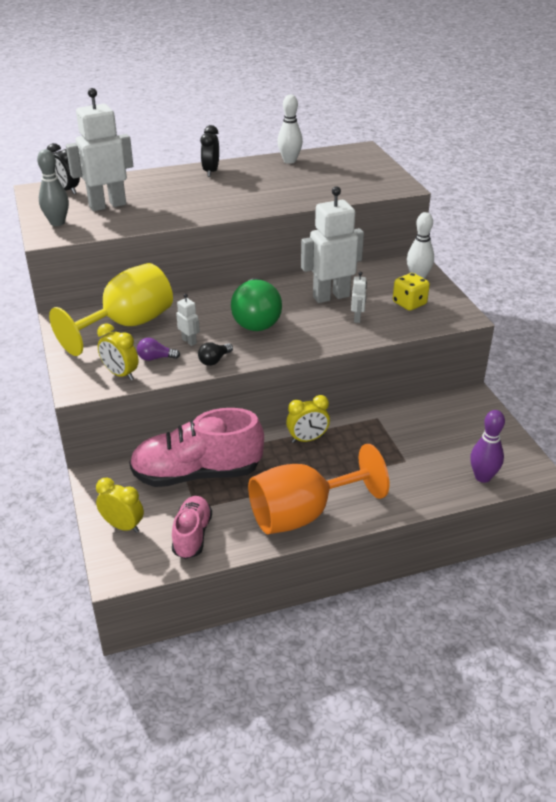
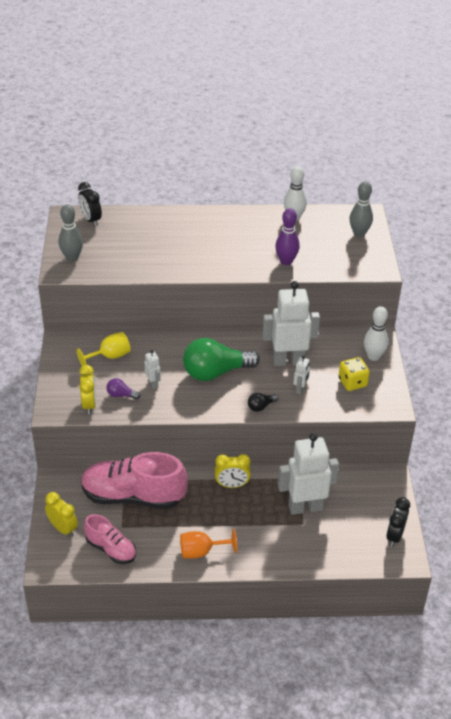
camera: 15 degrees right, 5 degrees up
(107, 205) = (118, 245): white robot -> white robot (305, 507)
(120, 374) = (89, 405): yellow clock -> yellow clock turned 150 degrees counterclockwise
(127, 325) = (110, 356): yellow goblet -> yellow goblet, size x0.53
(192, 535) = (111, 549): pink shoe -> pink shoe turned 105 degrees clockwise
(211, 172) = (219, 219): black clock -> black clock (395, 536)
(214, 360) = (166, 407): black light bulb -> black light bulb (261, 406)
(256, 319) = (215, 372): green light bulb -> green light bulb turned 60 degrees clockwise
(303, 514) = (201, 552): orange goblet -> orange goblet, size x0.53
(363, 164) = (359, 234): none -> grey bowling pin
(482, 477) = (360, 554): purple bowling pin -> purple bowling pin (286, 261)

